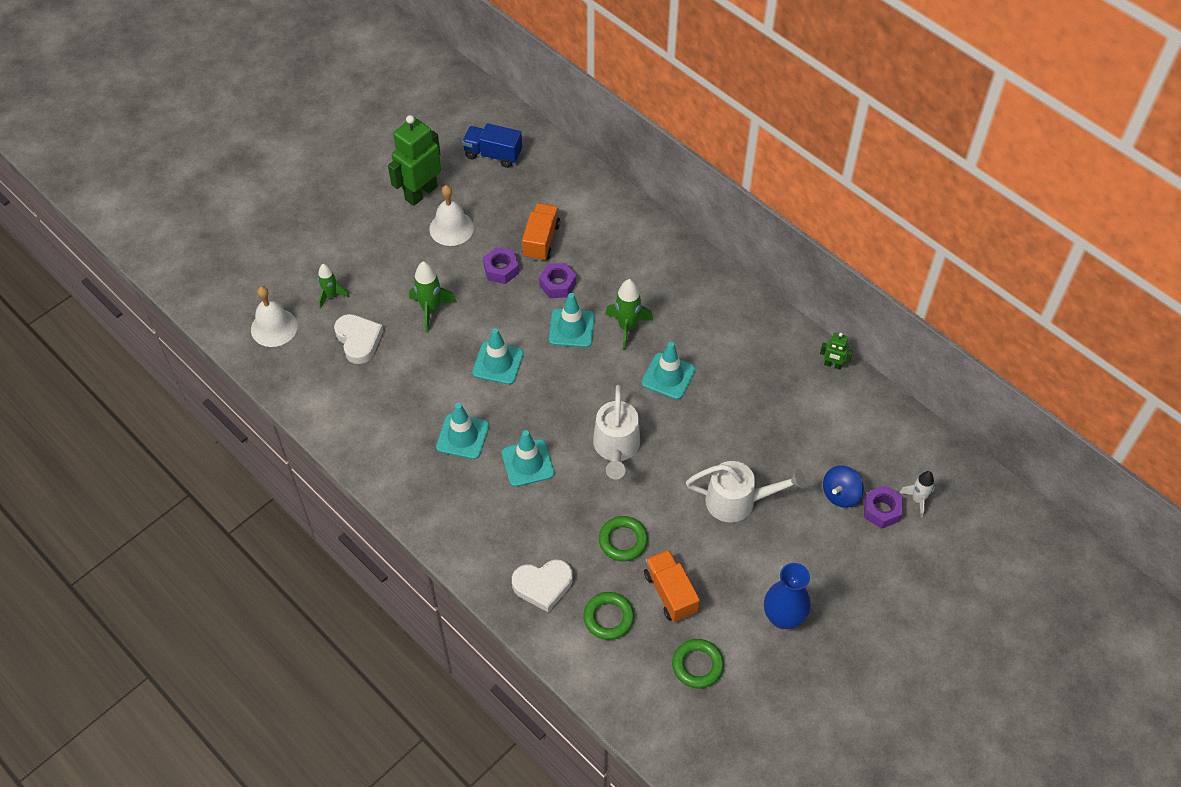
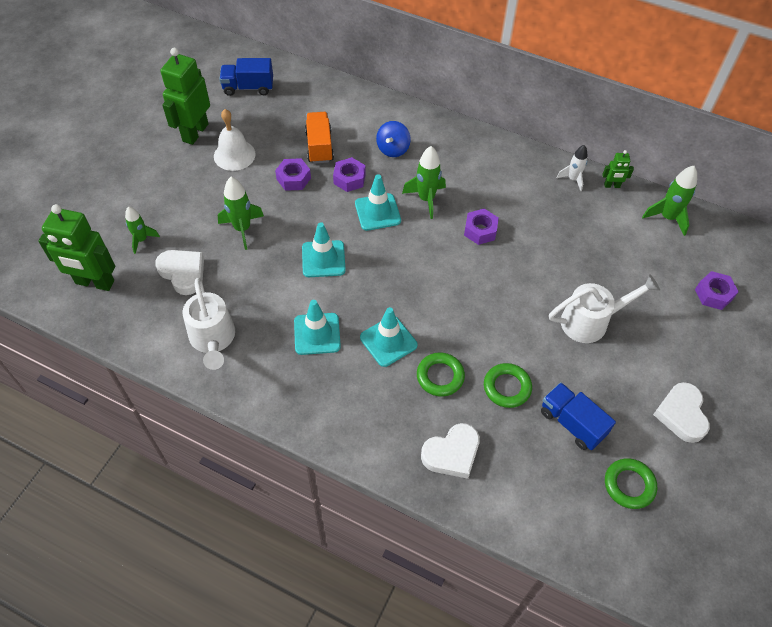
camera: 20 degrees left, 0 degrees up
(274, 327) = (94, 282): white bell -> green robot
(608, 618) = (527, 465): green ring -> green ring (440, 376)
(616, 448) = (463, 305): white watering can -> white watering can (213, 339)
(668, 376) = (480, 230): turquoise traffic cone -> purple nut
(670, 593) = (572, 423): orange truck -> blue truck
(783, 617) = (681, 414): blue vase -> white heart
(840, 494) = (673, 290): blue spinning top -> blue spinning top (393, 149)
(875, 416) = (667, 217): none -> green rocket
(917, 500) = (737, 277): white rocket -> white rocket (573, 179)

